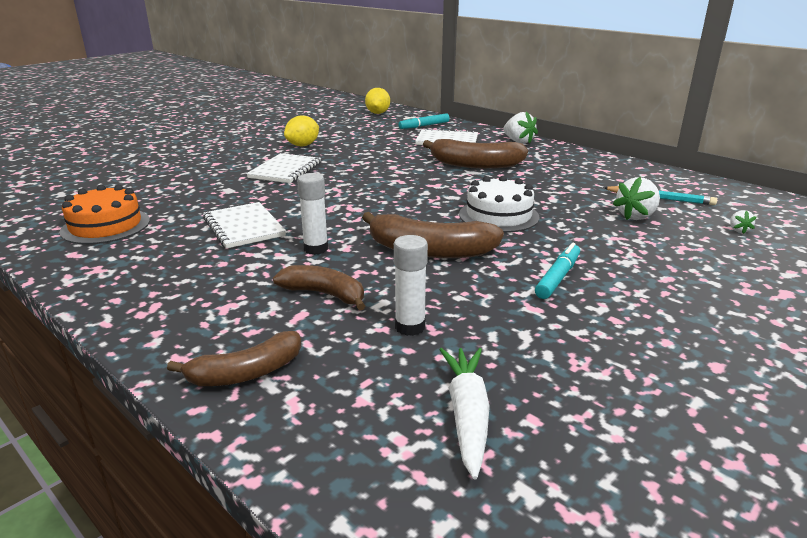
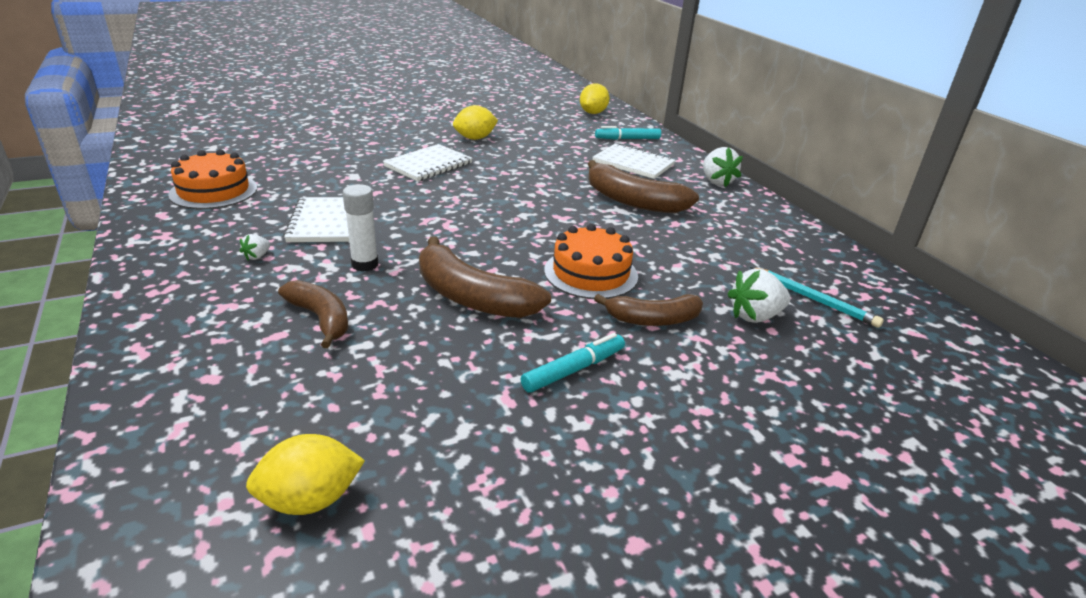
camera: 20 degrees right, 5 degrees up
(246, 373) = (172, 382): brown banana -> brown banana (653, 319)
(410, 327) = (360, 381): white glue stick -> none
(467, 414) = (310, 499): white carrot -> yellow lemon
(498, 215) = (591, 273): white cake -> orange cake
(738, 230) = (872, 371): white strawberry -> white strawberry (257, 256)

